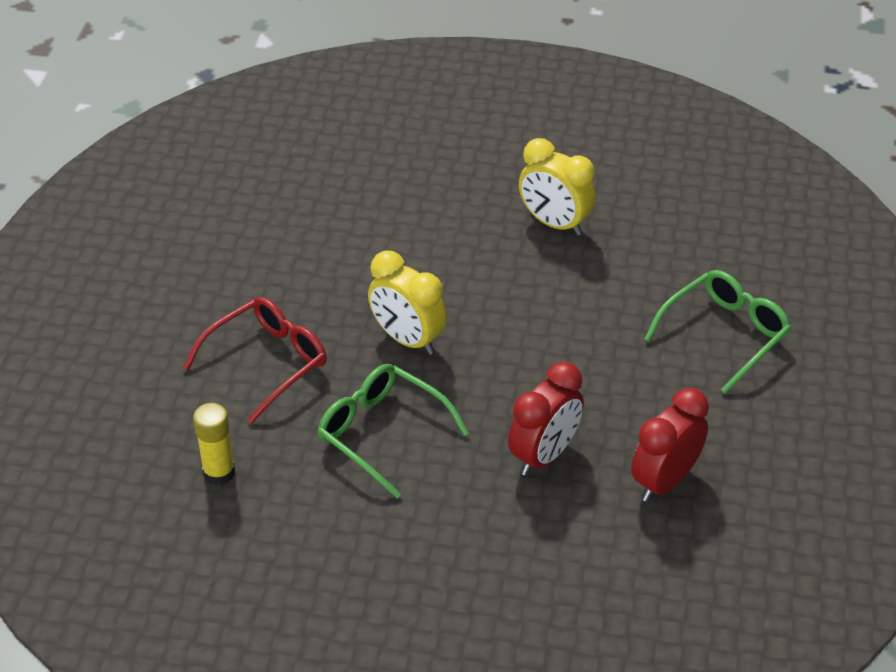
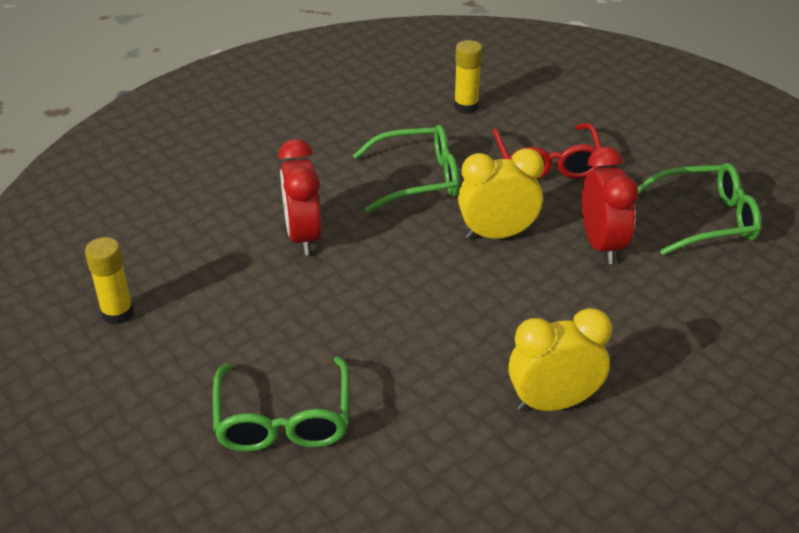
camera: 130 degrees right, 5 degrees down
(260, 236) = (705, 220): none -> green glasses
(664, 481) = (202, 278): red clock -> red clock (601, 245)
(759, 501) = (117, 313): none -> yellow glue stick

